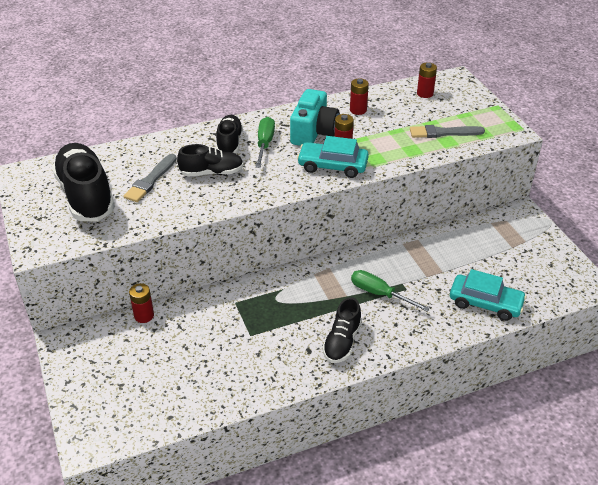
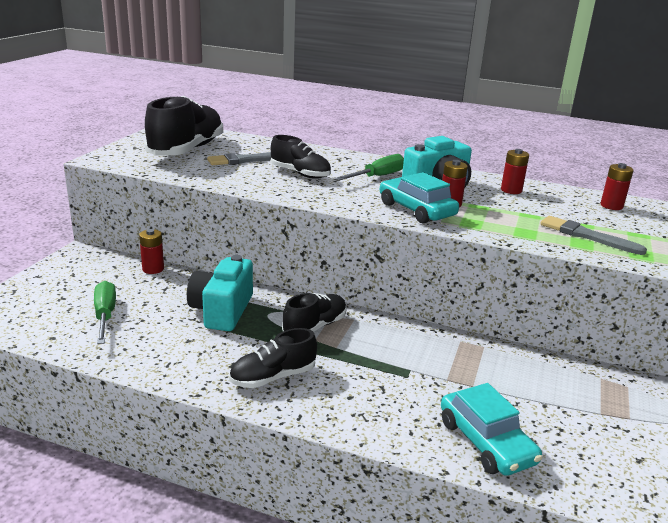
camera: 40 degrees right, 15 degrees down
(229, 143) = (348, 166): black shoe -> black shoe (315, 326)
(244, 317) = (222, 310): none -> turquoise camera
(379, 294) = (372, 364): green screwdriver -> green screwdriver (105, 315)

